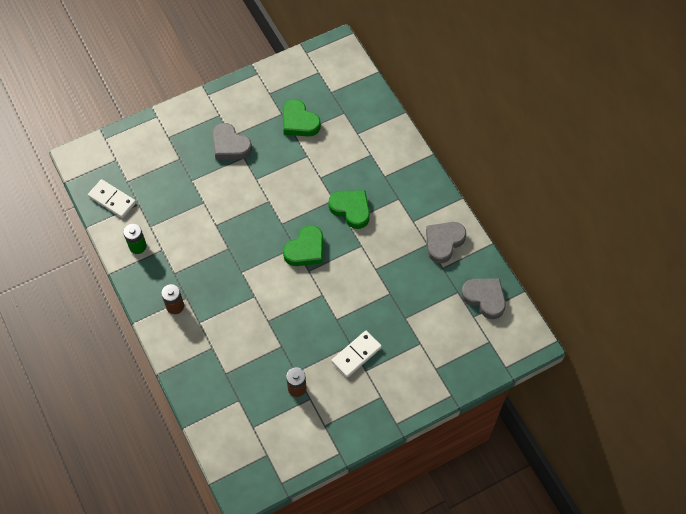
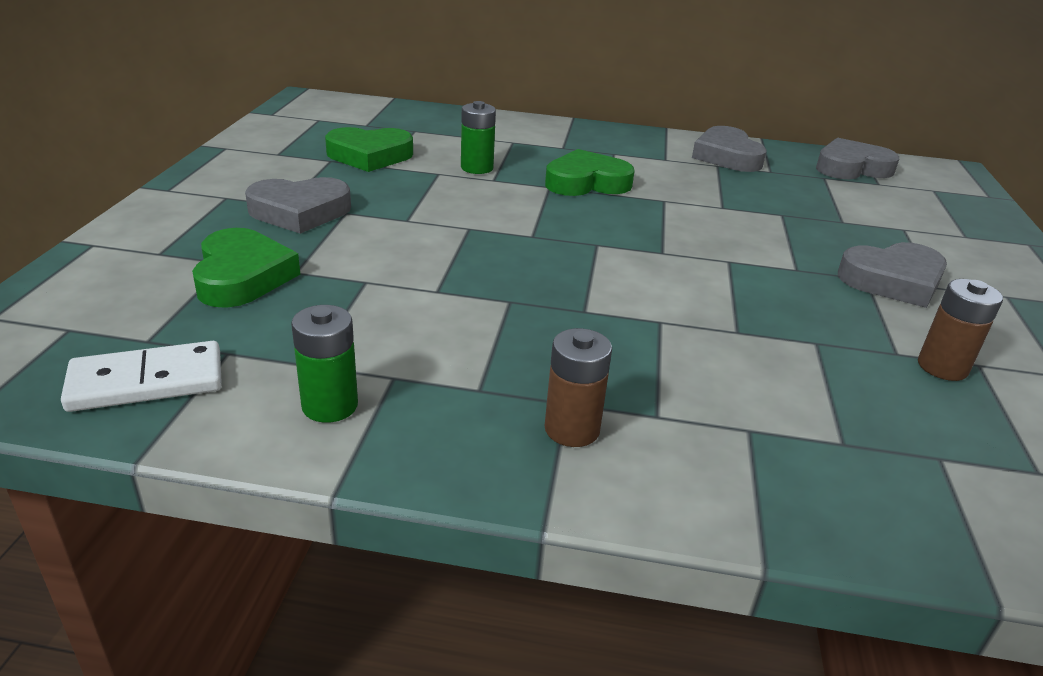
camera: 55 degrees left, 30 degrees down
(305, 249) = (615, 238): green heart -> green heart (242, 276)
(326, 164) = (477, 168): none -> green battery
(356, 354) = (893, 281): white domino -> grey heart

